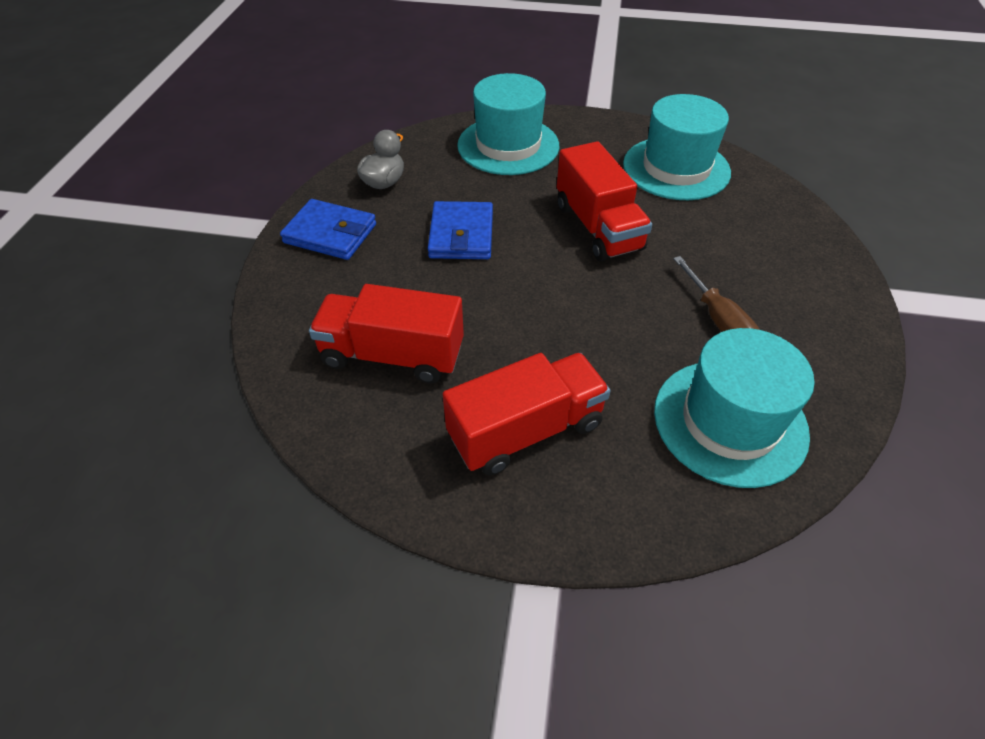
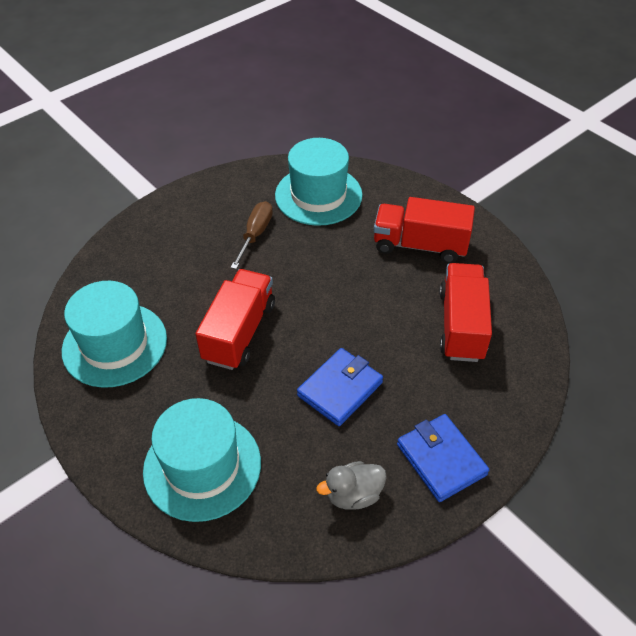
camera: 140 degrees left, 0 degrees up
(392, 355) = (461, 325): red truck -> red truck turned 135 degrees counterclockwise

